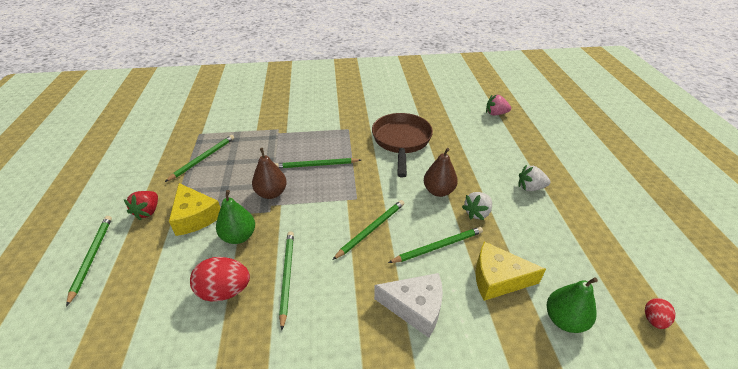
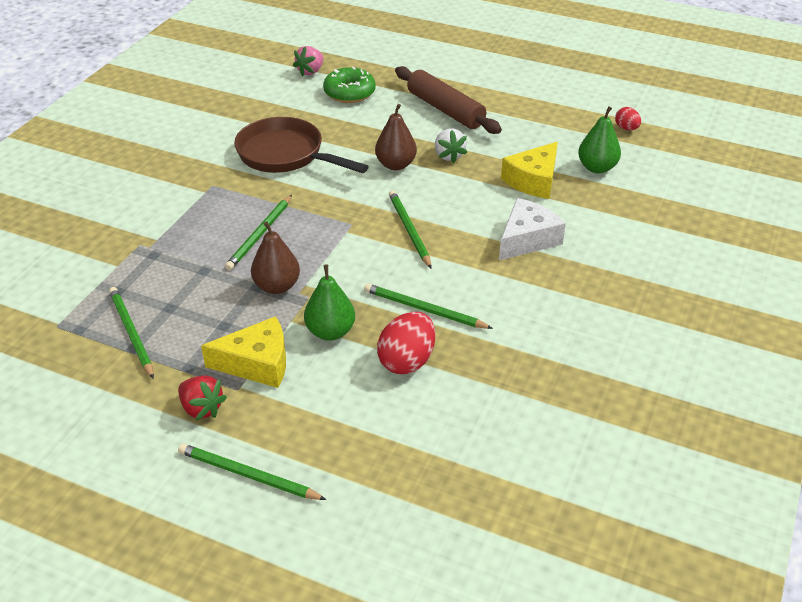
camera: 60 degrees left, 0 degrees up
(438, 246) = (469, 197): green pencil -> none
(494, 137) = (349, 93): none -> green donut
(530, 188) = (445, 110): white strawberry -> brown rolling pin

